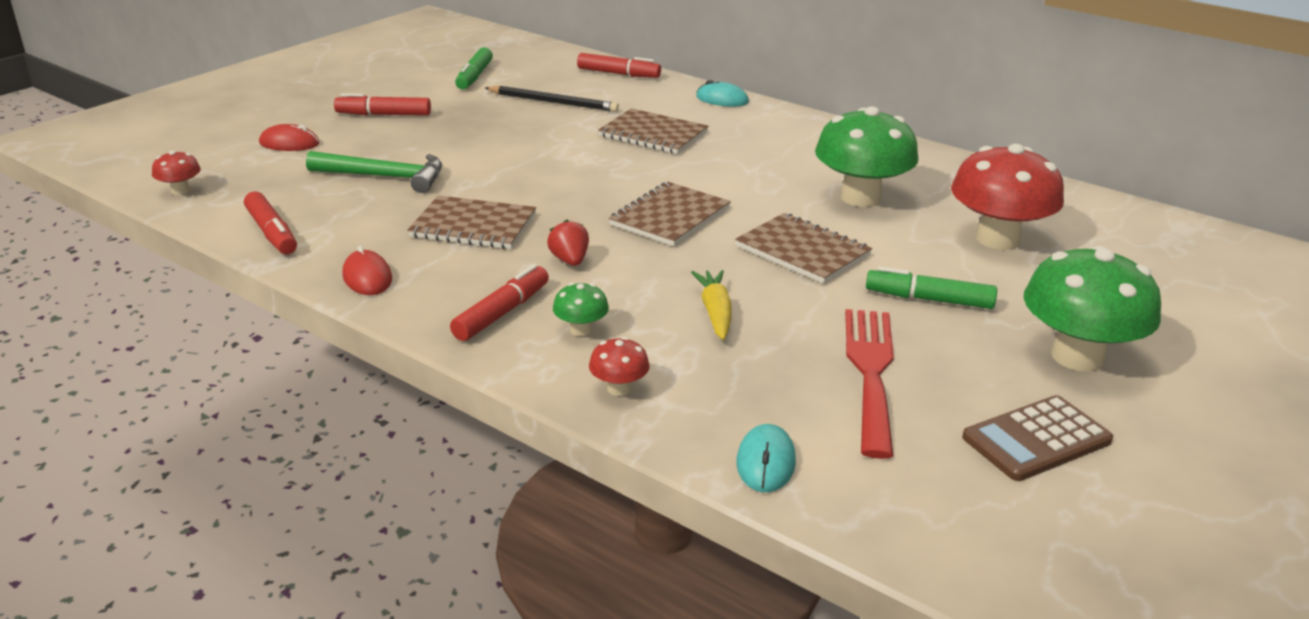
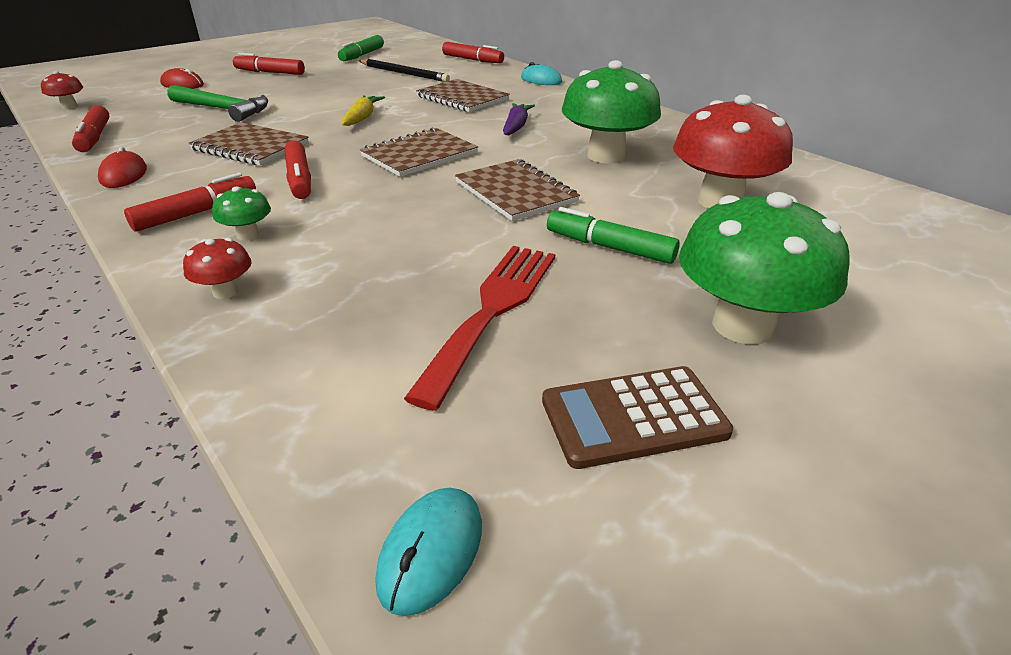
camera: 15 degrees right, 5 degrees up
(570, 260) = (299, 179): red strawberry -> red marker
(715, 312) = (385, 234): yellow carrot -> yellow carrot (362, 118)
(743, 169) = (516, 127): none -> purple carrot
(765, 462) = (295, 392): turquoise mouse -> turquoise mouse (431, 551)

